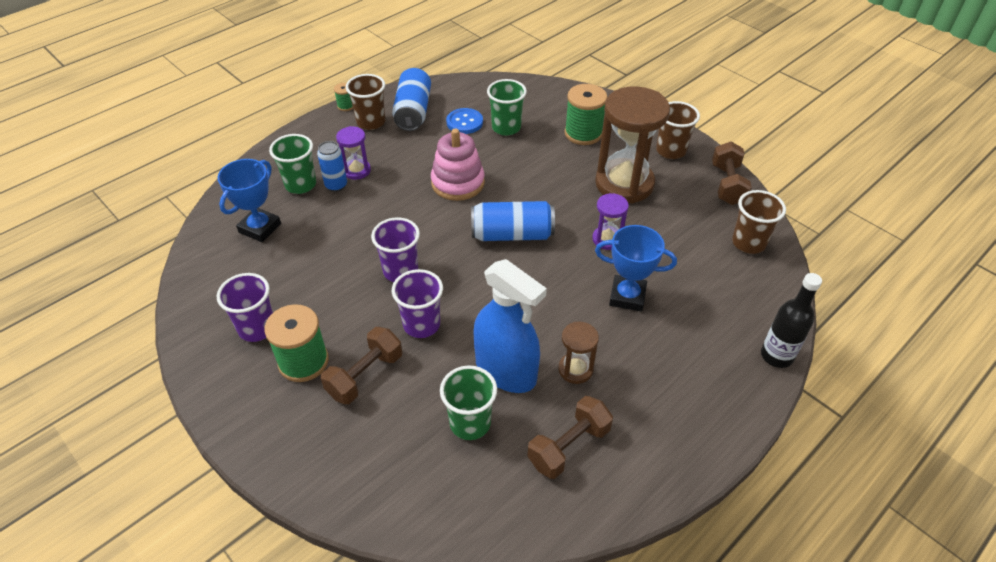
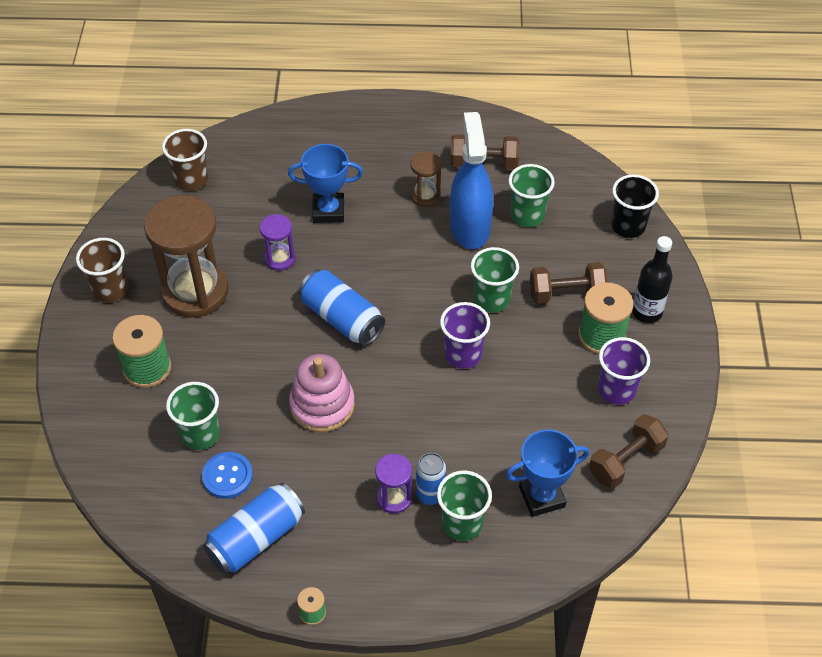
camera: 135 degrees left, 5 degrees up
(364, 491) = (628, 226): none -> black cup
(371, 122) = (314, 559): brown cup -> none
(421, 325) = (492, 300): purple cup -> green cup
(627, 296) = (328, 211): blue trophy -> blue trophy turned 60 degrees counterclockwise
(727, 184) = (125, 228): brown dumbbell -> brown dumbbell (626, 461)
(776, 356) = (296, 115): black bottle -> black bottle (647, 312)

